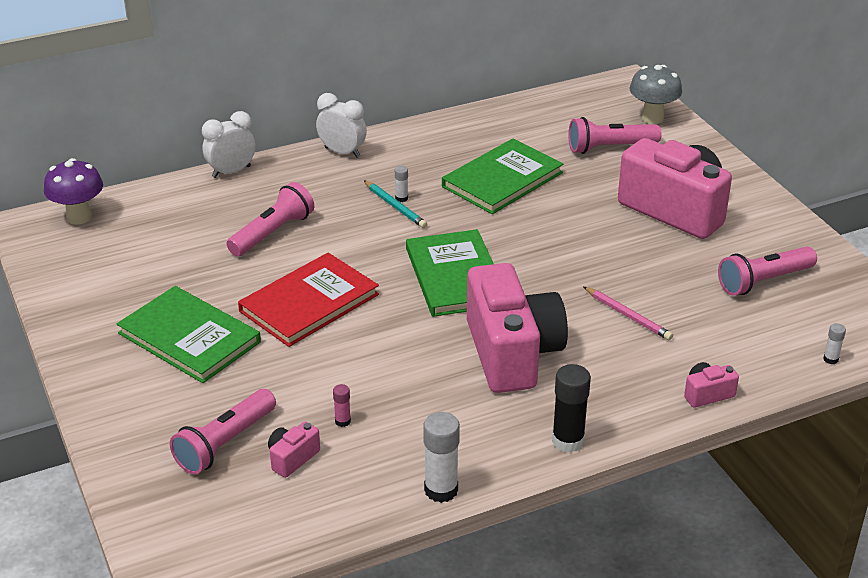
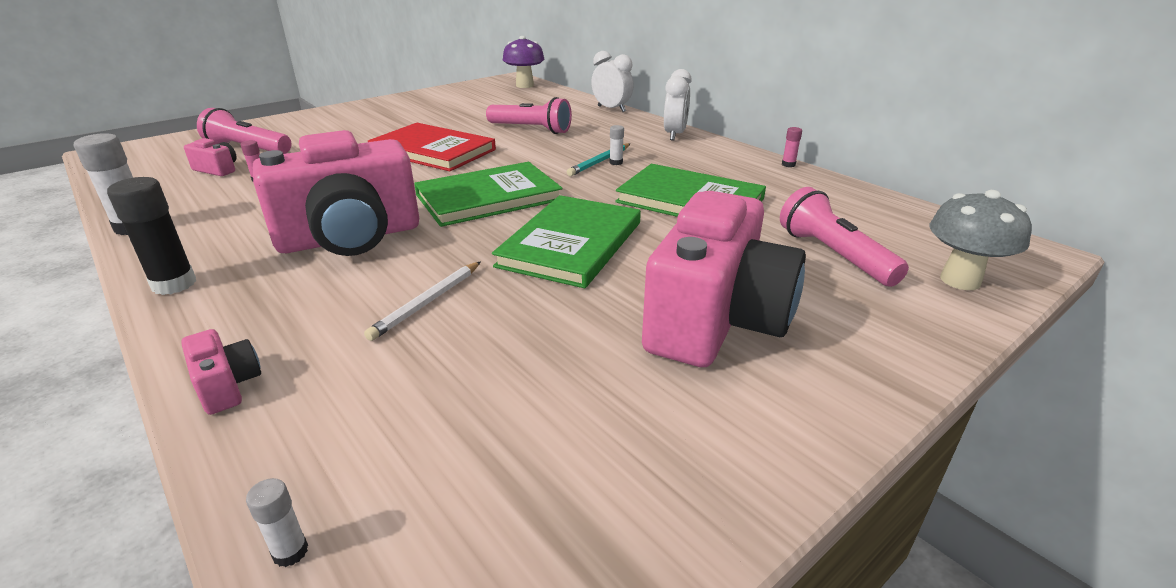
camera: 75 degrees right, 5 degrees down
(189, 338) = (383, 125): green book -> green book (571, 244)
(448, 117) = (788, 164): none -> pink glue stick
(628, 316) = (427, 302): pink pencil -> white pencil
(763, 281) = (549, 432): pink flashlight -> none

